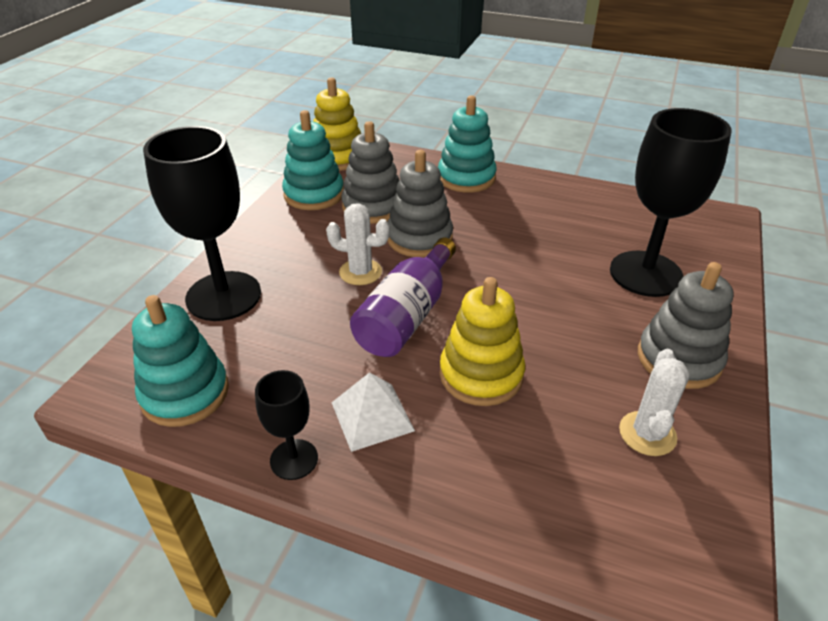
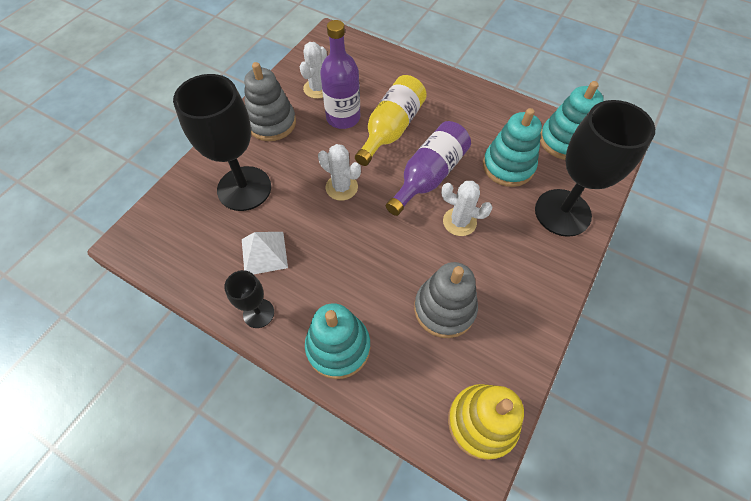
camera: 170 degrees left, 20 degrees up
(294, 459) = (496, 100): black goblet -> black goblet (258, 313)
(314, 194) = (505, 341): turquoise stacking toy -> turquoise stacking toy (508, 166)
(372, 416) = (456, 115): white pyramid -> white pyramid (264, 253)
(419, 238) = (406, 255): grey stacking toy -> none
(481, 374) = (391, 129): yellow stacking toy -> yellow bottle
(522, 289) = (341, 187): none -> white cactus
(569, 383) = (343, 117): none -> purple bottle

